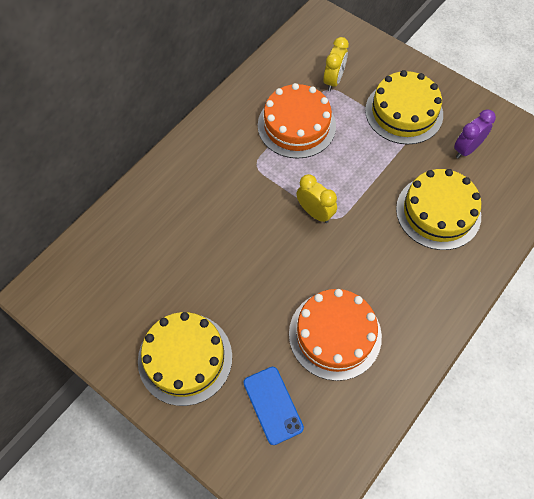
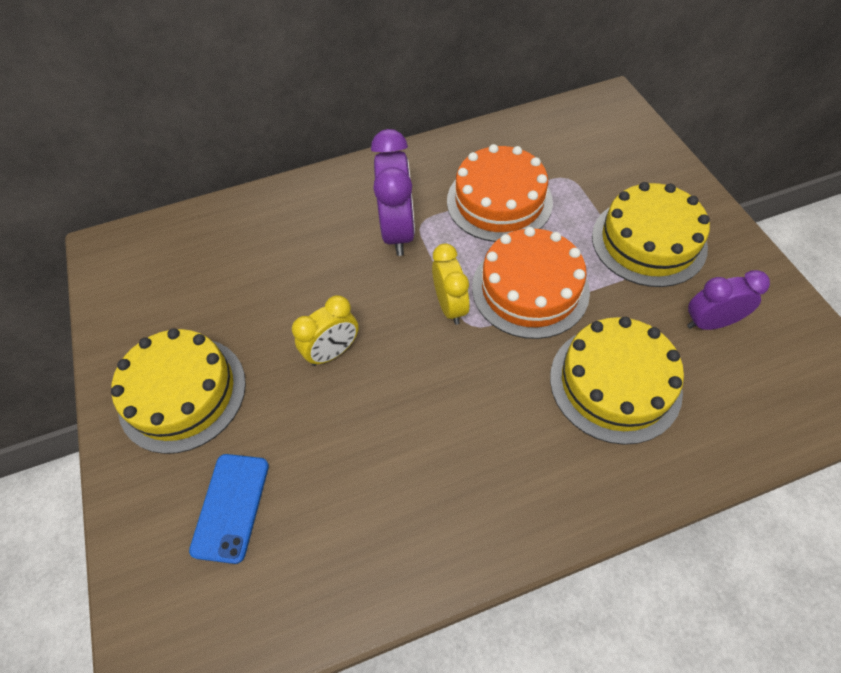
camera: 35 degrees right, 5 degrees down
(245, 178) = (398, 231): none -> purple clock
(333, 80) = (579, 171): yellow clock -> yellow clock (333, 352)
(335, 334) = (368, 464): orange cake -> orange cake (530, 288)

